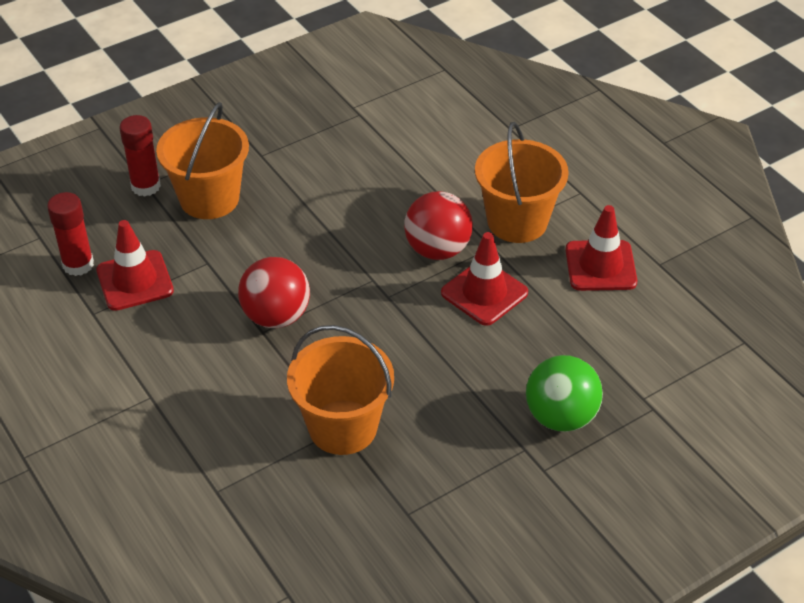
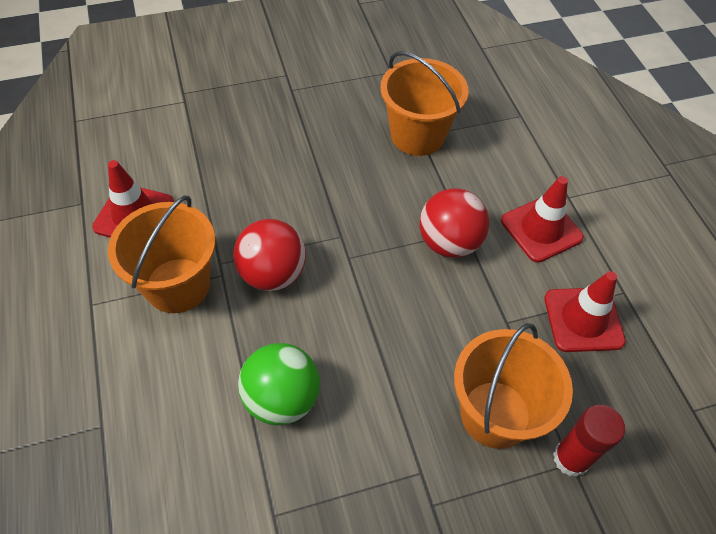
camera: 165 degrees left, 10 degrees up
(78, 264) = (644, 357): red glue stick -> none
(484, 293) = (253, 216): red traffic cone -> red traffic cone (541, 229)
(561, 417) = (252, 103): green ball -> green ball (282, 399)

